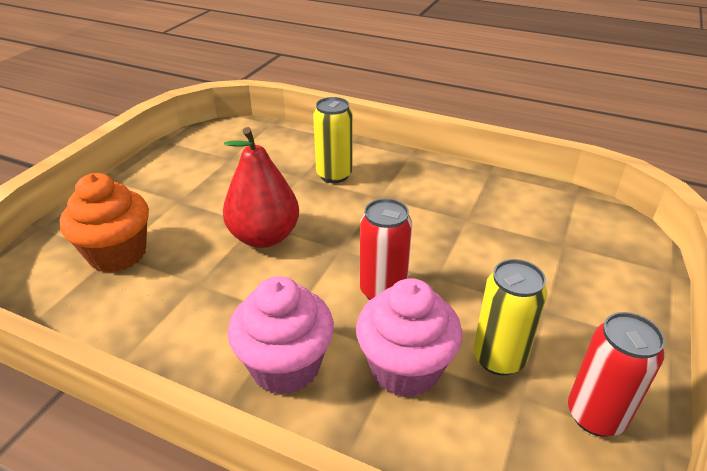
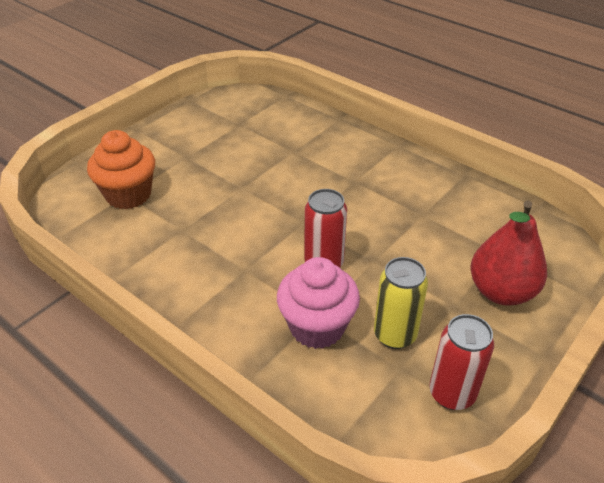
camera: 15 degrees right, 5 degrees up
(264, 237) = (244, 200): red pear -> red pear (501, 291)
(285, 366) = (227, 306): pink cupcake -> none
(334, 175) = (322, 154): yellow can -> none

